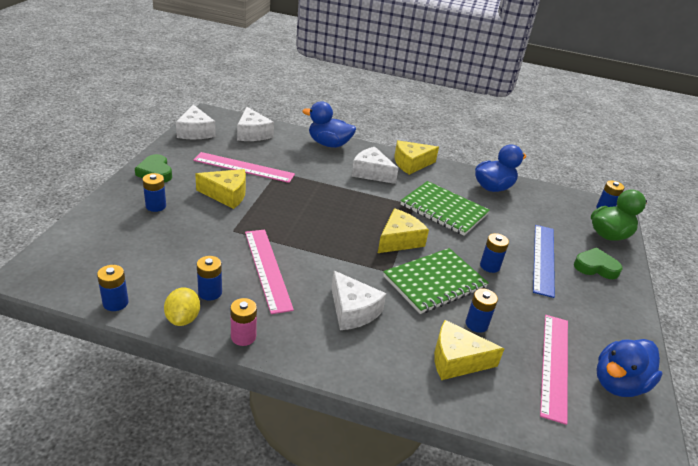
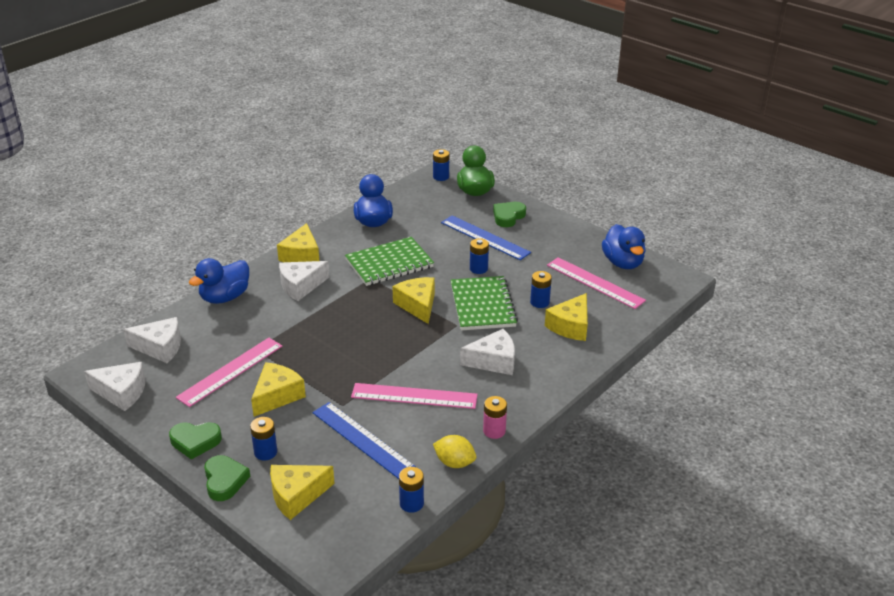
camera: 60 degrees left, 0 degrees up
(108, 234) = (296, 495): none -> yellow cheese
(116, 195) = (224, 481): none -> green heart
(192, 252) = (362, 439): none -> blue ruler
(210, 292) = (428, 439): blue battery -> none

